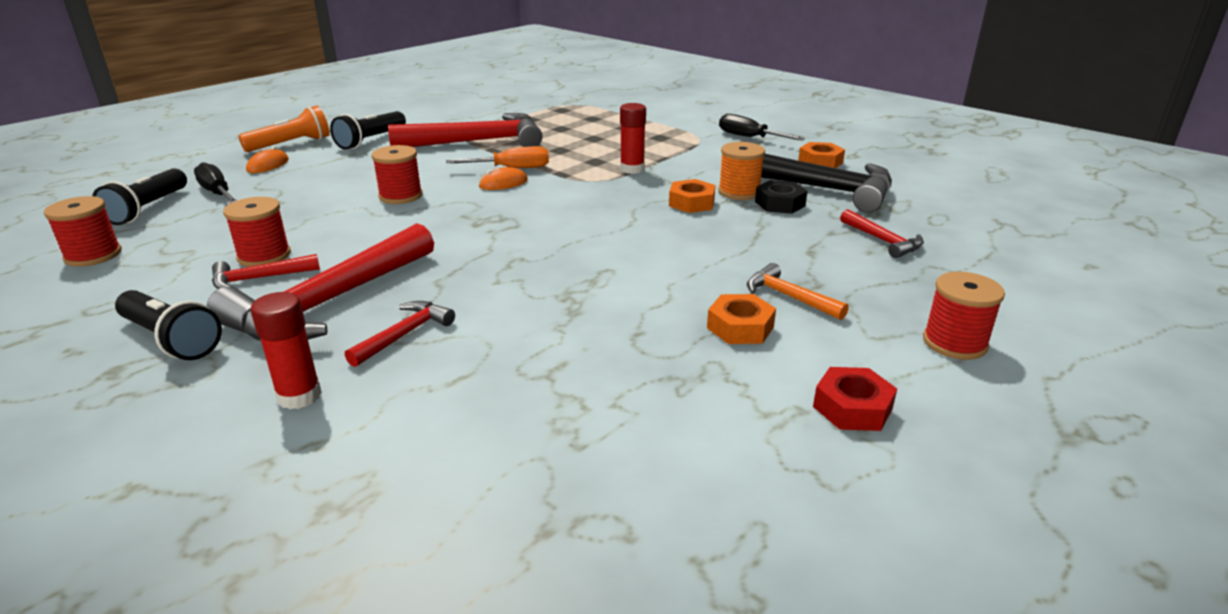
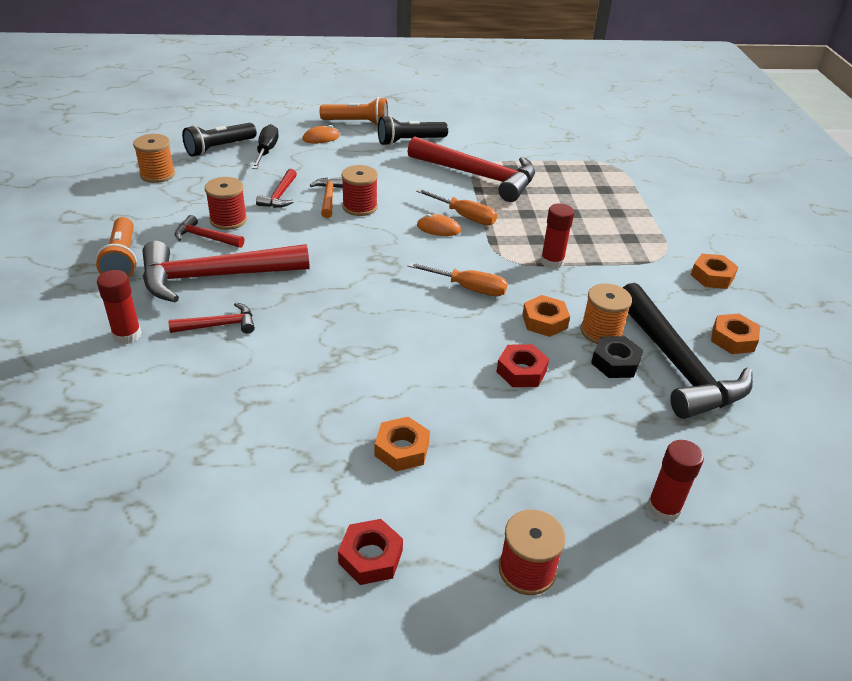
camera: 40 degrees right, 10 degrees up
(93, 255) = (157, 174): red spool -> orange spool
(171, 340) = (122, 259): black flashlight -> orange flashlight
(599, 208) = (469, 288): none -> orange screwdriver
(731, 237) = (521, 371): none -> red nut
(749, 137) = (712, 276): black screwdriver -> orange nut
(789, 297) = (475, 449): orange hammer -> orange hammer (328, 198)
(882, 241) = (639, 450): red hammer -> red hammer (280, 195)
(953, 262) = (663, 509): none -> red glue stick

